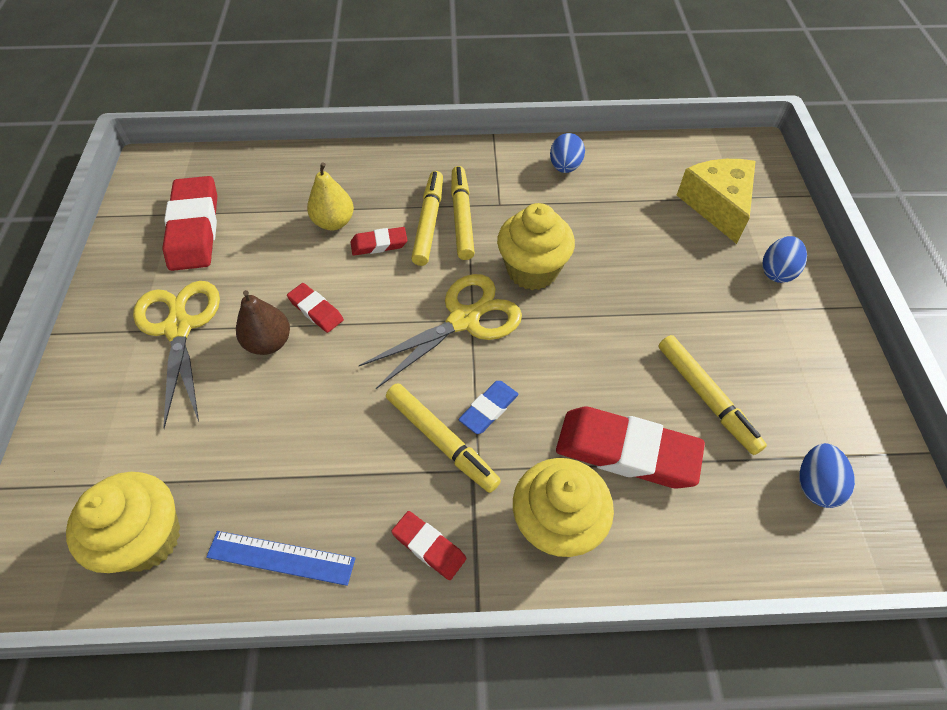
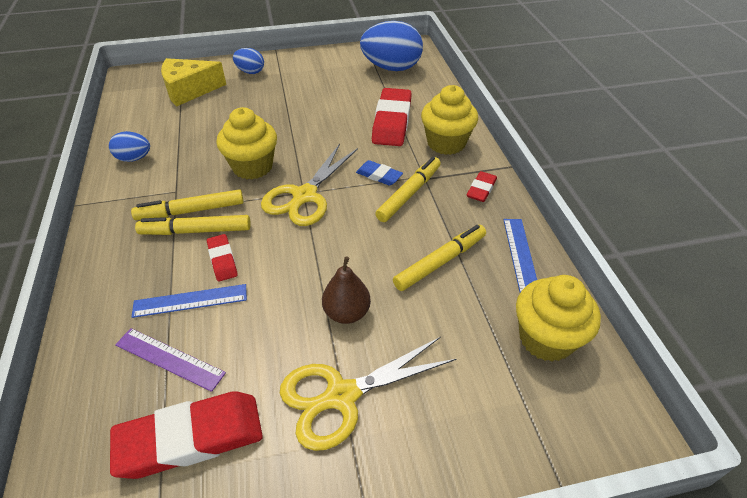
camera: 100 degrees left, 10 degrees down
(275, 212) = (169, 358): none -> purple ruler
(316, 310) = (305, 288): red eraser -> none
(334, 222) = (190, 301): yellow pear -> blue ruler
(464, 320) = (304, 196): yellow scissors -> yellow scissors turned 105 degrees counterclockwise
(706, 397) = (348, 96): yellow marker -> yellow marker (440, 262)
(815, 484) = (391, 68): blue egg -> blue egg, size x1.93

